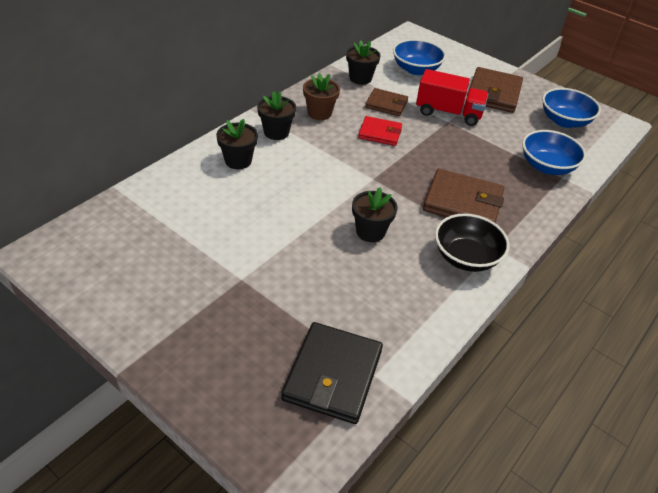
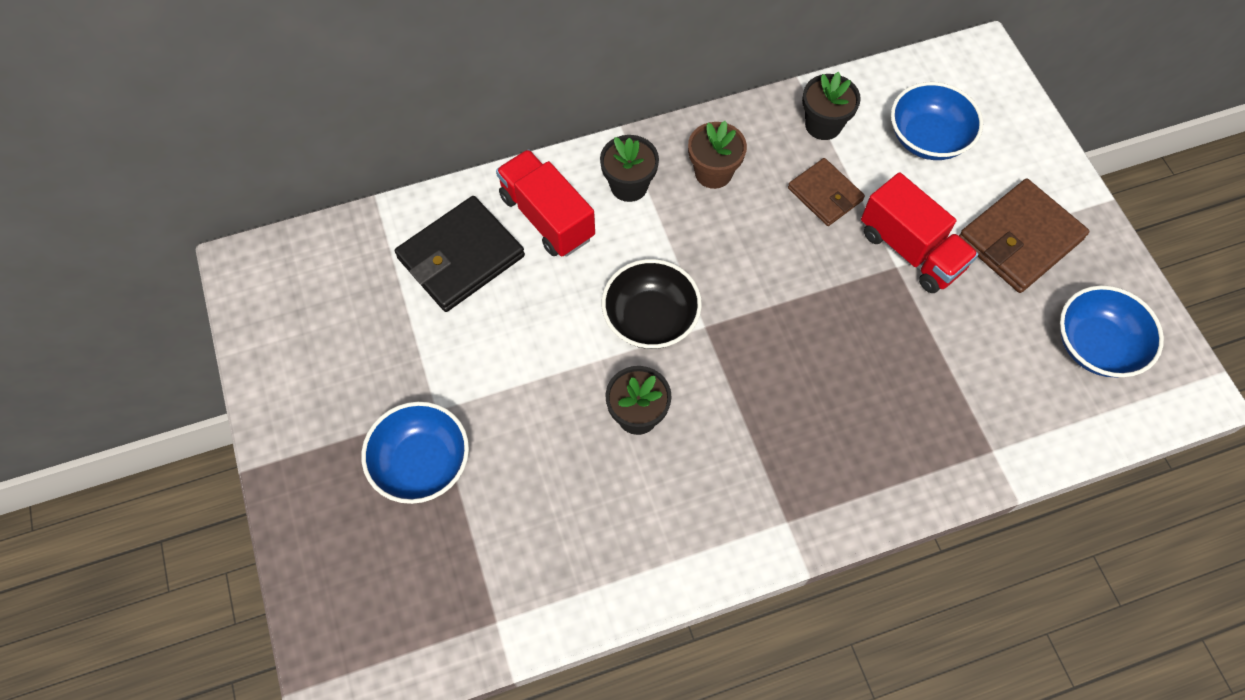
camera: 35 degrees right, 20 degrees up
(238, 161) = (547, 217): black flower pot -> red truck
(333, 375) = (451, 596): black wallet -> black wallet (461, 257)
(380, 133) = (774, 247): red wallet -> none
(463, 202) = (800, 426): brown wallet -> none
(466, 257) = (733, 517): black bowl -> black bowl (650, 318)
(547, 166) = (985, 420): blue bowl -> blue bowl (422, 463)

